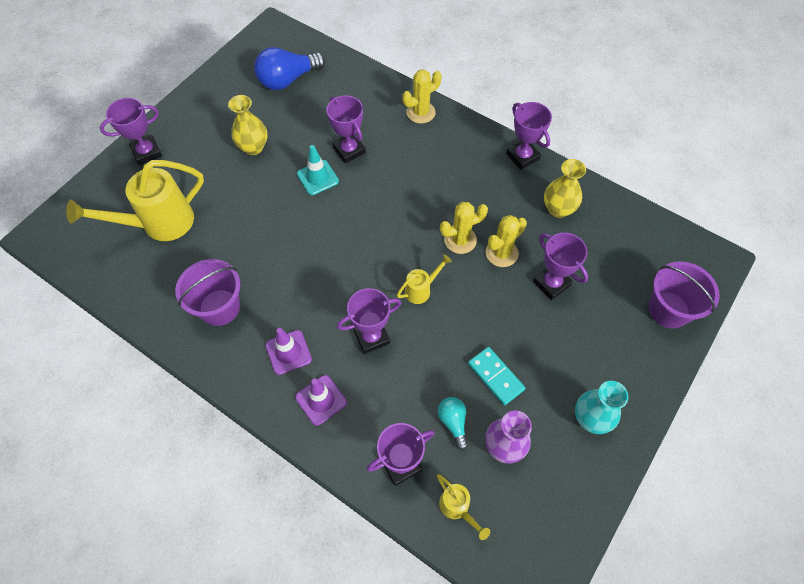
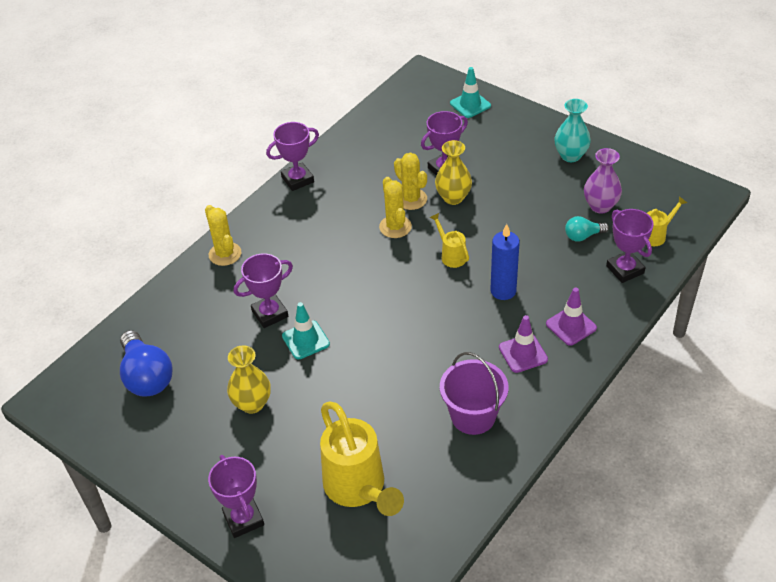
camera: 85 degrees left, 15 degrees down
(371, 337) = (503, 291): purple trophy -> blue candle
(495, 376) = (538, 208): turquoise domino -> none
(558, 209) = (363, 160): yellow vase -> yellow vase (453, 197)
(668, 310) = (470, 104): purple bucket -> turquoise traffic cone

